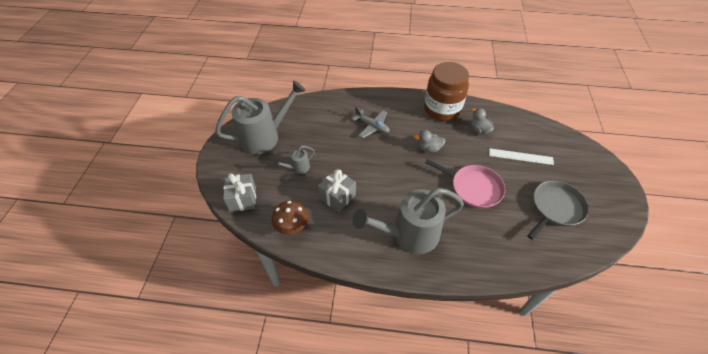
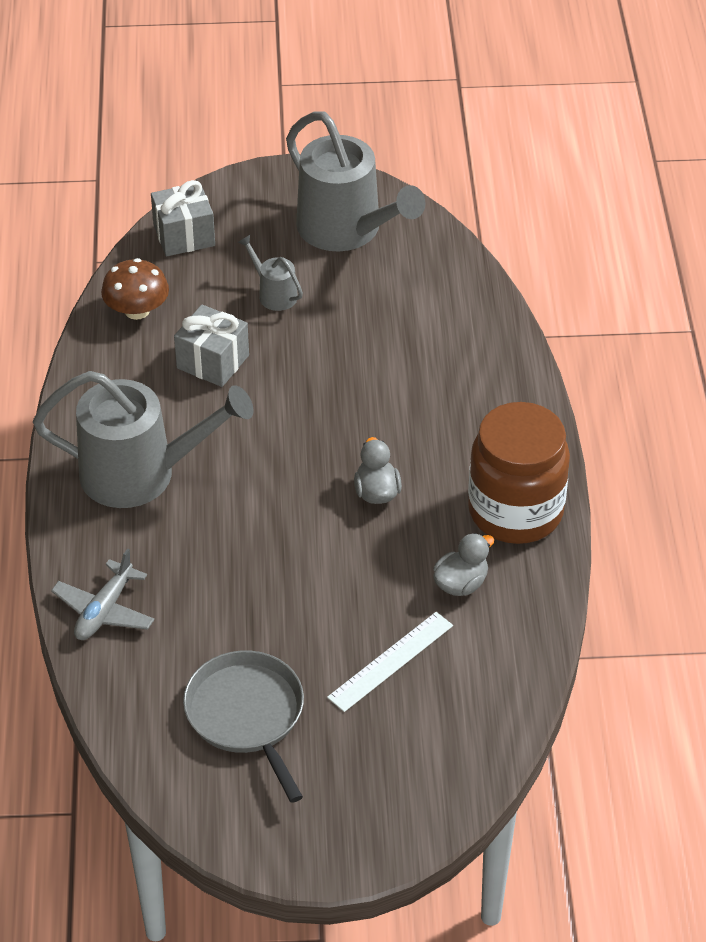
camera: 80 degrees right, 5 degrees down
(372, 126) = (421, 391): grey plane -> grey plane (104, 610)
(408, 235) = (142, 473): grey watering can -> grey watering can turned 120 degrees clockwise
(473, 188) = (277, 572): pink pan -> none
(520, 156) = (391, 661): white ruler -> white ruler turned 45 degrees clockwise
(555, 208) = (247, 715): grey pan -> grey pan turned 150 degrees counterclockwise

